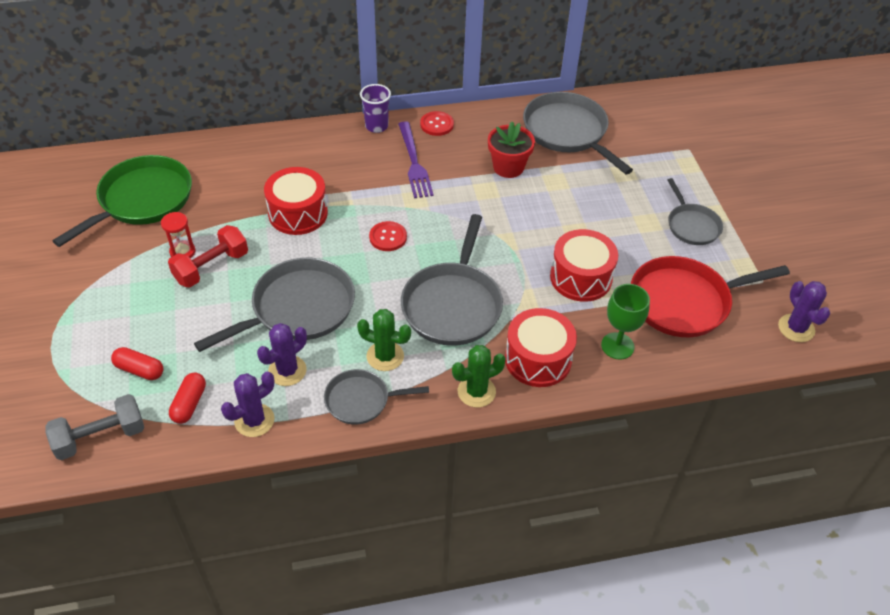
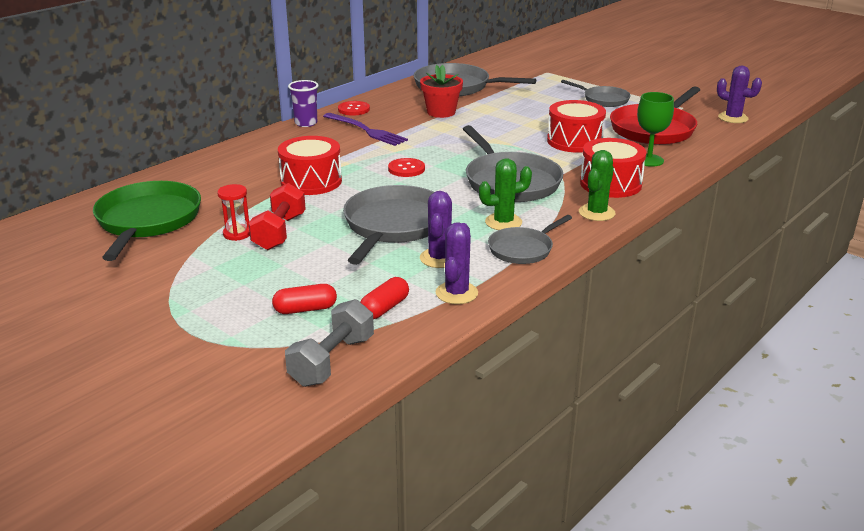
camera: 35 degrees left, 20 degrees down
(189, 404) = (384, 308): red capsule -> red capsule turned 60 degrees clockwise

